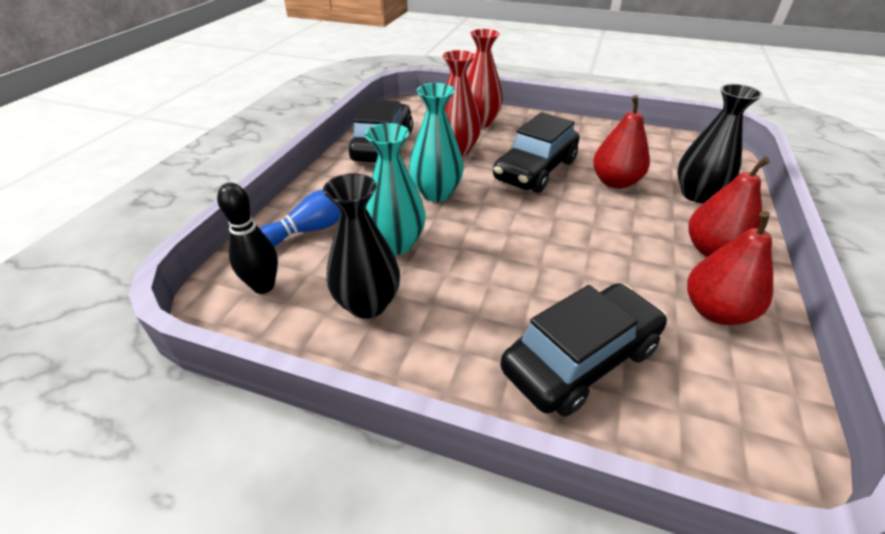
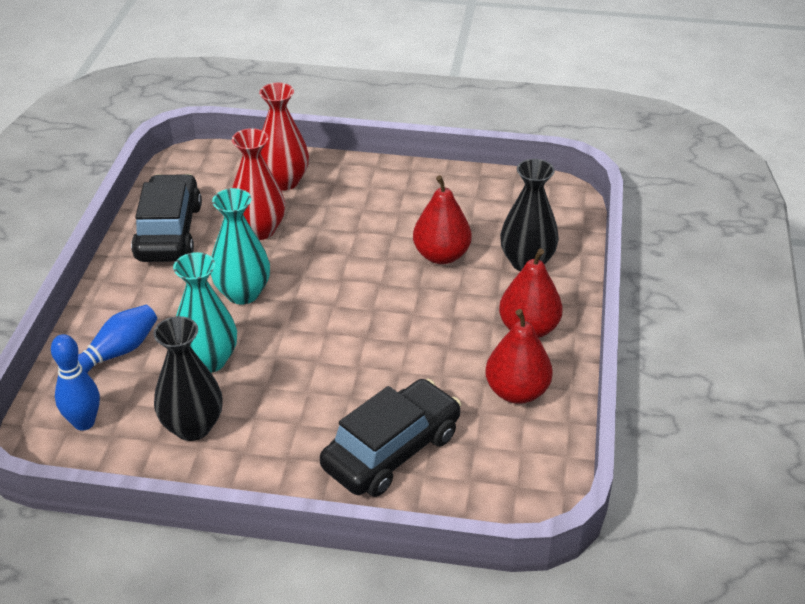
camera: 10 degrees left, 0 degrees up
(263, 286) = (84, 422): black bowling pin -> blue bowling pin
(535, 170) = (353, 249): black car -> none

